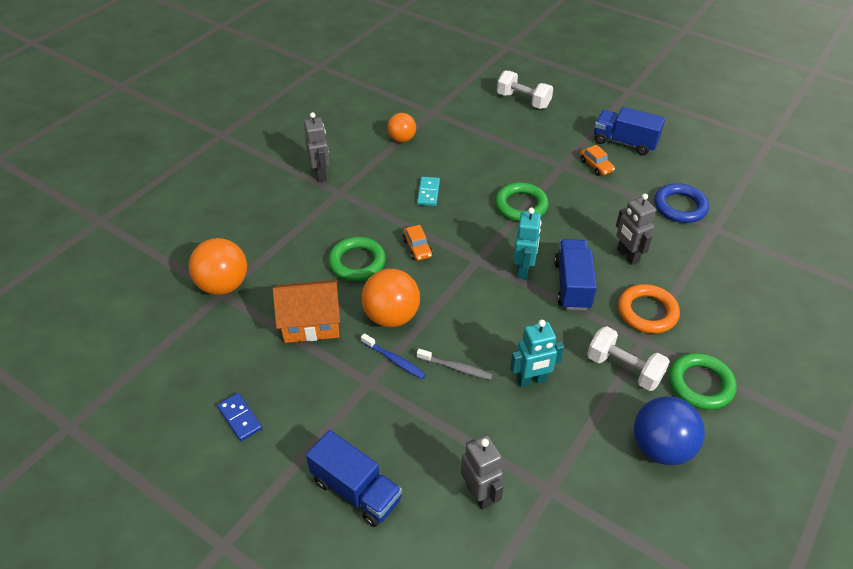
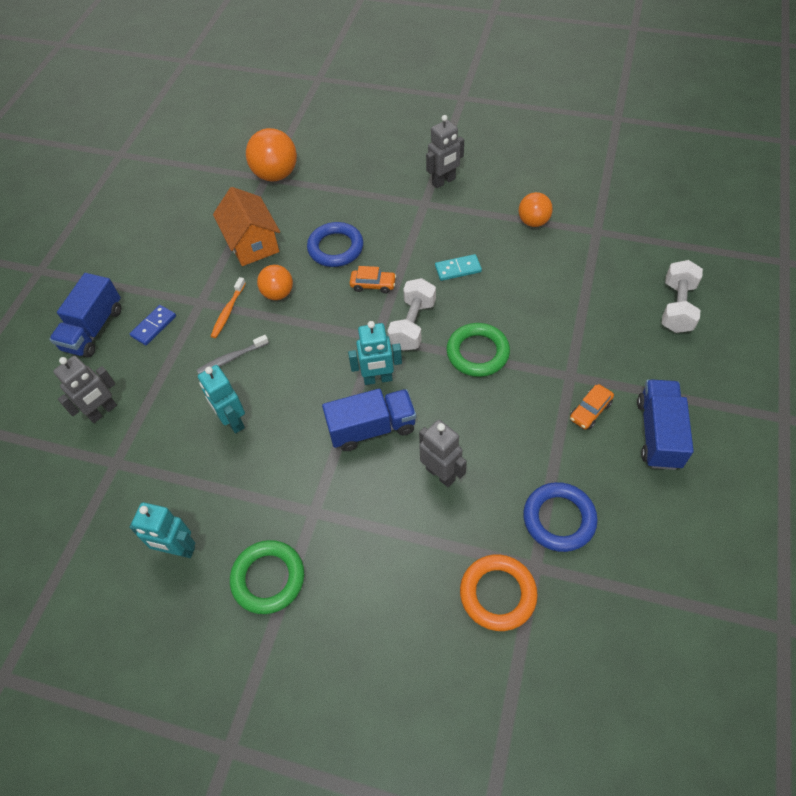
camera: 75 degrees right, 10 degrees up
(240, 418) = (146, 237): blue domino -> blue domino (154, 326)
(357, 262) = (335, 248): green ring -> blue ring
(391, 316) = (278, 293): orange ball -> orange ball, size x0.63
(394, 360) = (228, 311): blue toothbrush -> orange toothbrush
(417, 248) = (373, 285): orange car -> orange car turned 135 degrees counterclockwise
(456, 368) = (231, 358): grey toothbrush -> grey toothbrush turned 60 degrees clockwise
(624, 368) = (269, 499): white dumbbell -> white dumbbell (412, 325)
(627, 256) = (440, 474): grey robot -> grey robot turned 90 degrees clockwise
(647, 312) = (357, 509): orange ring -> orange ring (497, 594)
(661, 447) = (178, 550): blue ball -> turquoise robot

